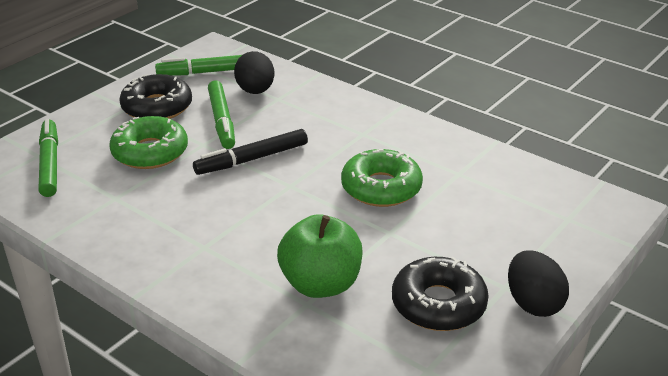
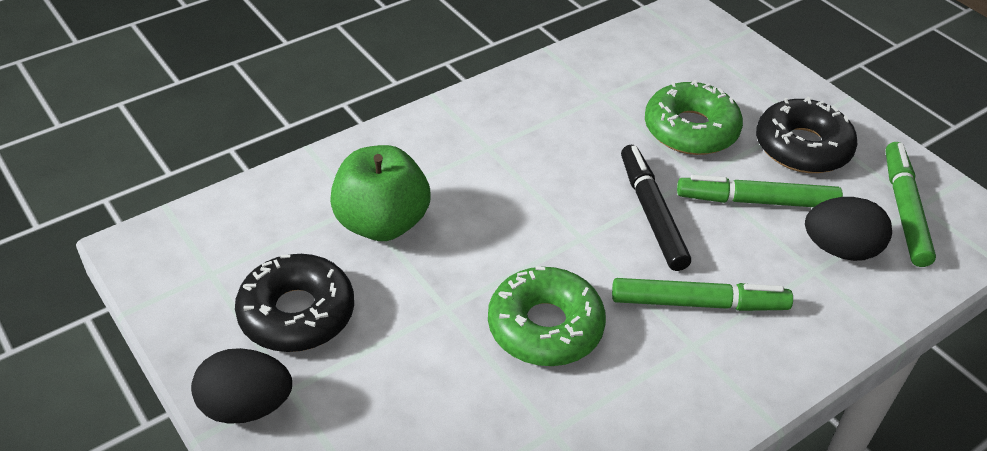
camera: 105 degrees right, 10 degrees up
(50, 164) = (684, 56): green marker -> green marker (698, 303)

